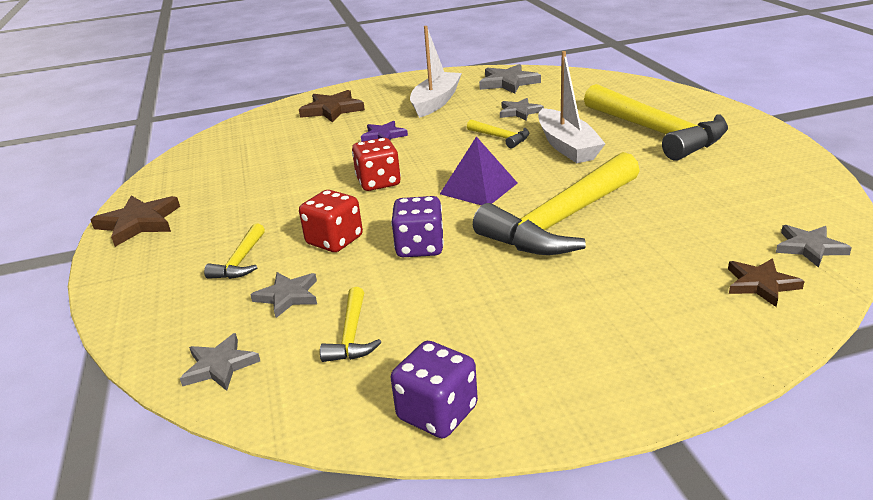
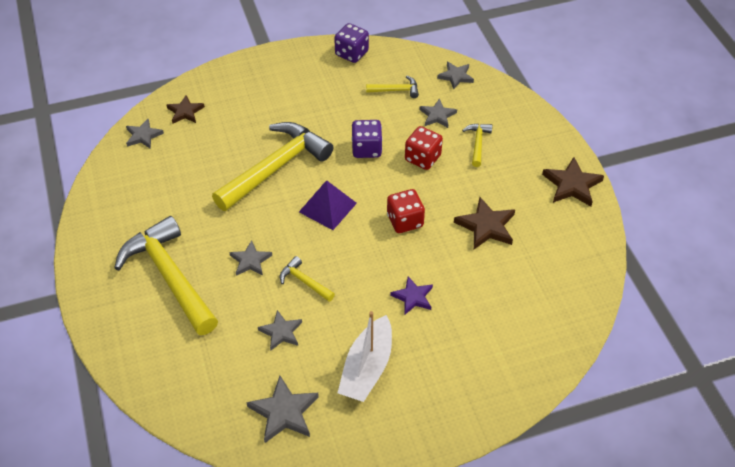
camera: 175 degrees right, 20 degrees up
(332, 110) = (480, 363): brown star -> brown star (486, 226)
(351, 335) = (396, 90): yellow hammer -> yellow hammer turned 90 degrees clockwise
(567, 146) = (250, 261): white boat -> grey star

